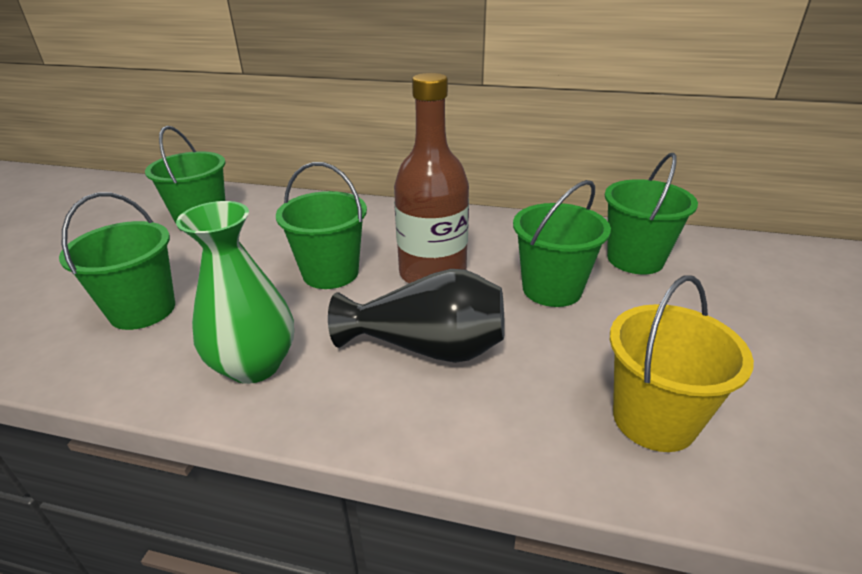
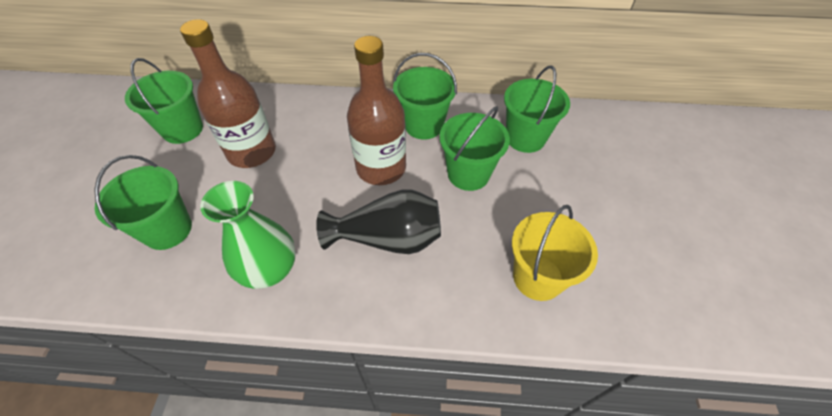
camera: 10 degrees left, 20 degrees up
(274, 246) = (252, 152): none -> brown bottle
(330, 273) = (304, 175): green bucket -> green bucket (423, 125)

